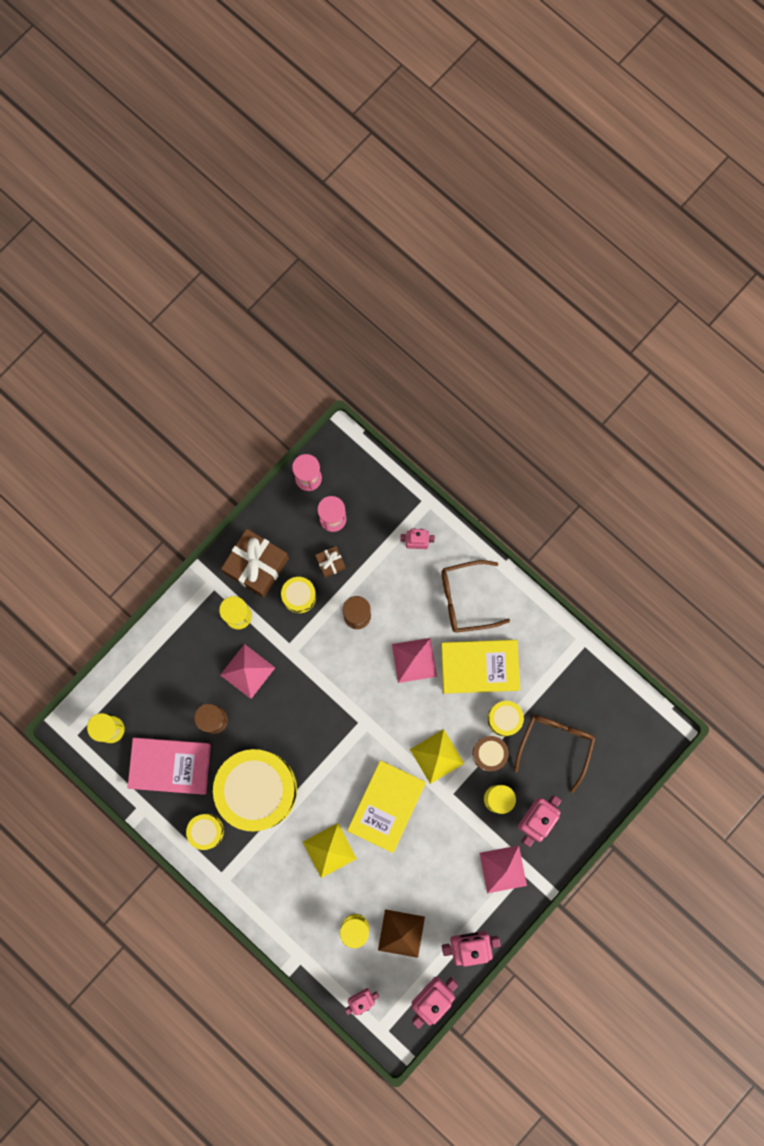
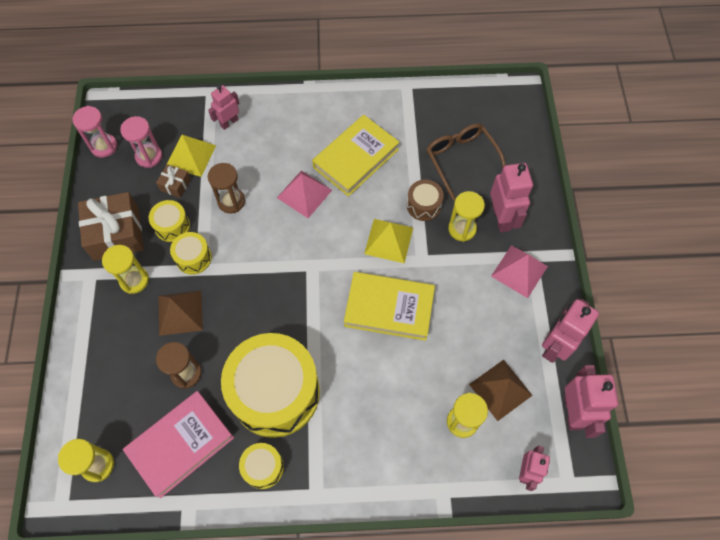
camera: 45 degrees left, 15 degrees down
(247, 671) = (180, 312): pink pyramid -> brown pyramid
(329, 850) = (379, 382): yellow pyramid -> yellow pyramid (190, 156)
(386, 806) = (389, 308): yellow book -> yellow book turned 60 degrees counterclockwise
(465, 599) = (300, 127): brown glasses -> none
(504, 719) = (409, 175): yellow drum -> yellow drum (193, 258)

